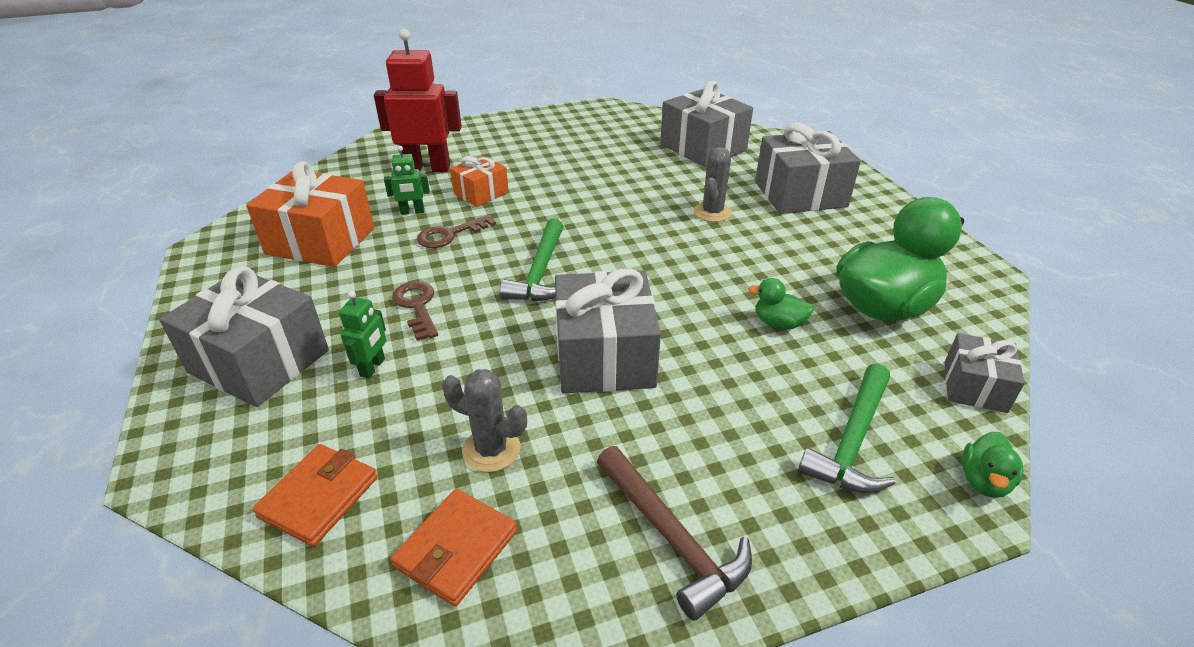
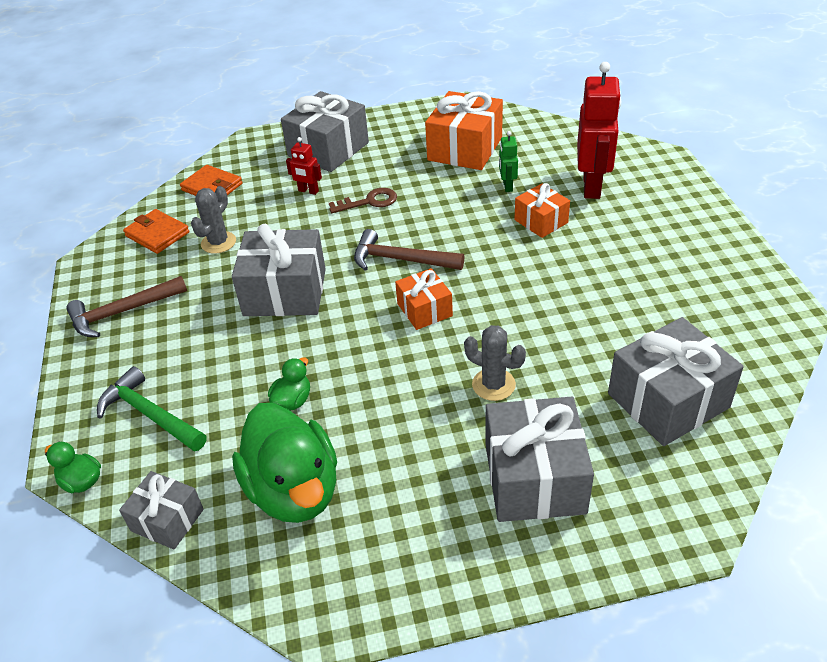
camera: 100 degrees right, 5 degrees up
(373, 367) = (308, 191): green robot -> red robot
(450, 234) = (467, 209): brown key -> none
(540, 272) = (400, 260): green hammer -> brown hammer
(622, 252) = (424, 310): none -> orange gift

